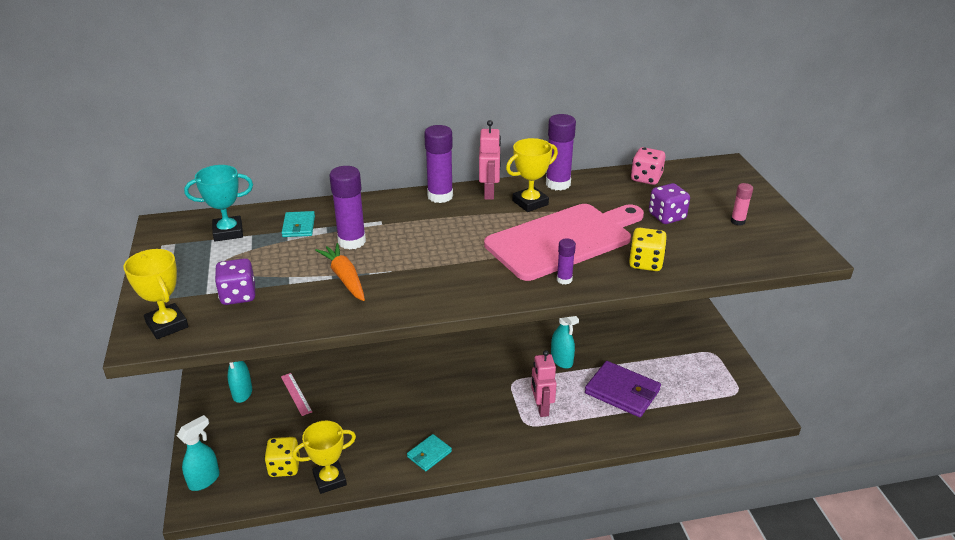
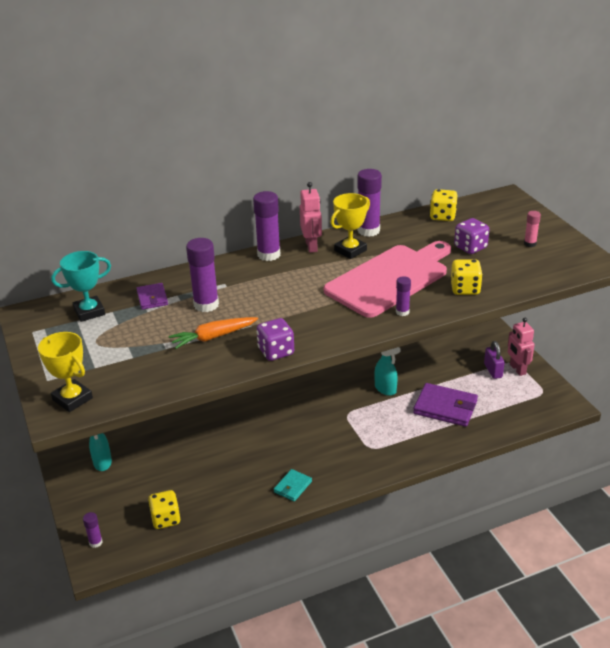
camera: 10 degrees left, 0 degrees up
(204, 480) = (95, 542): turquoise spray bottle -> purple glue stick
(238, 296) = (125, 365): purple dice -> purple dice (276, 352)
(296, 394) = (153, 455): pink ruler -> none
(298, 226) = (152, 298): turquoise wallet -> purple wallet
(329, 480) = (211, 523): yellow trophy -> none
(345, 278) = (213, 337): orange carrot -> orange carrot turned 75 degrees counterclockwise
(541, 408) = (379, 432): pink robot -> pink robot (517, 369)
(646, 178) = (442, 216): pink dice -> yellow dice
(687, 358) = (493, 370): none -> purple padlock

